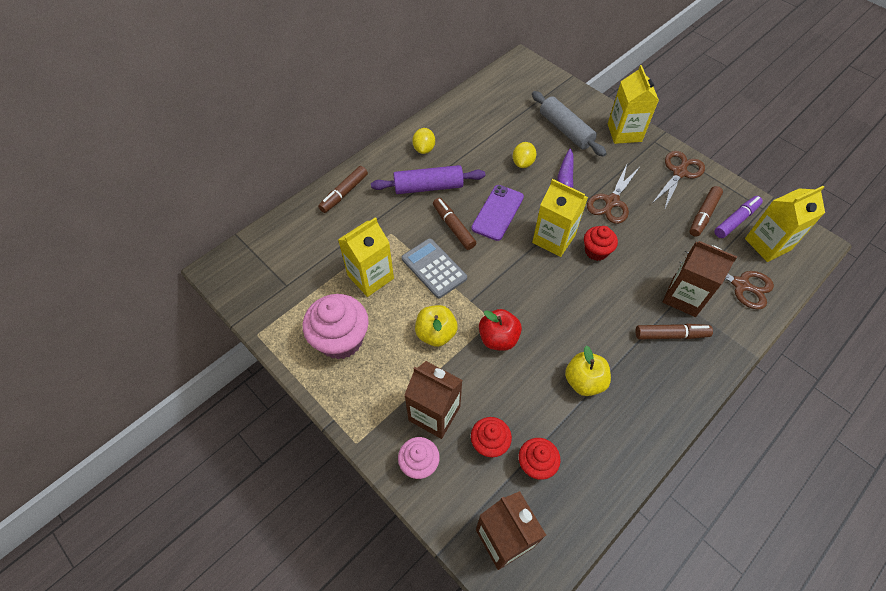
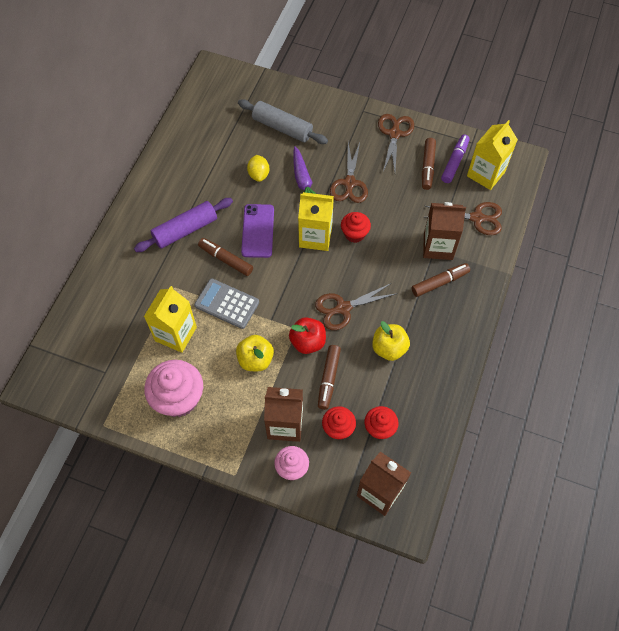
camera: 25 degrees left, 5 degrees up
(344, 193) = (111, 266): brown marker -> brown marker (328, 379)
(424, 149) = (163, 194): yellow lemon -> none
(551, 319) = (343, 308): none -> brown scissors
(624, 132) = (334, 111): yellow carton -> none

